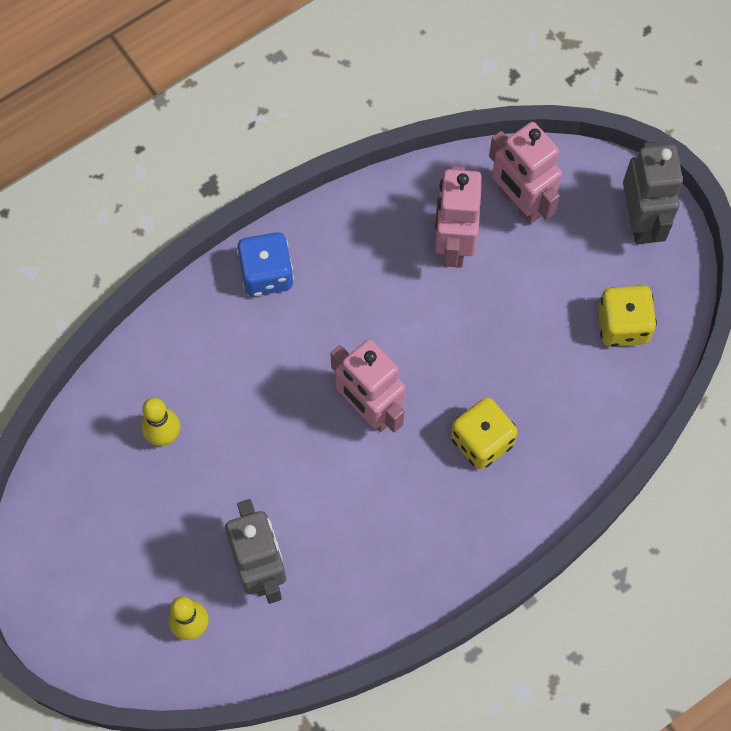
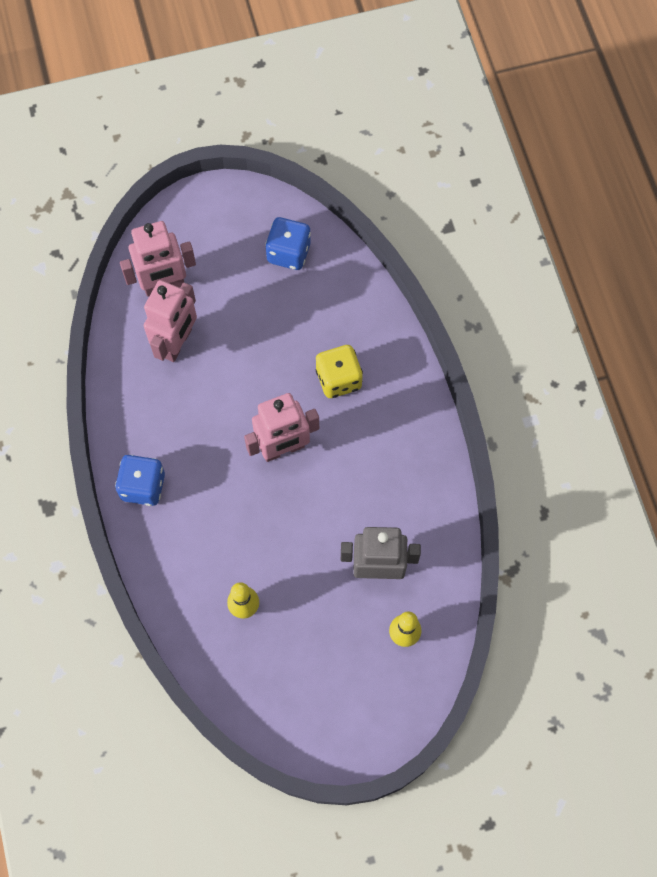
camera: 70 degrees left, 0 degrees up
(453, 244) = (177, 343): pink robot -> pink robot turned 90 degrees counterclockwise
(622, 325) = (288, 253): yellow dice -> blue dice
(641, 221) = (214, 210): grey robot -> none

